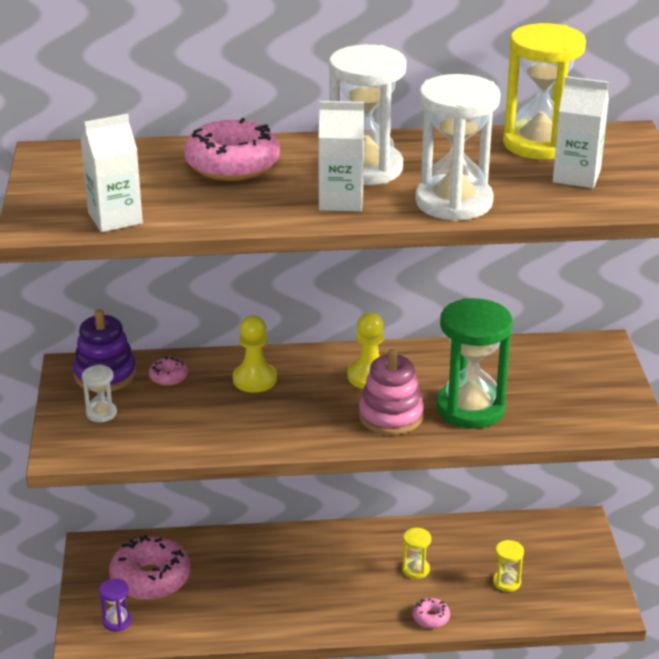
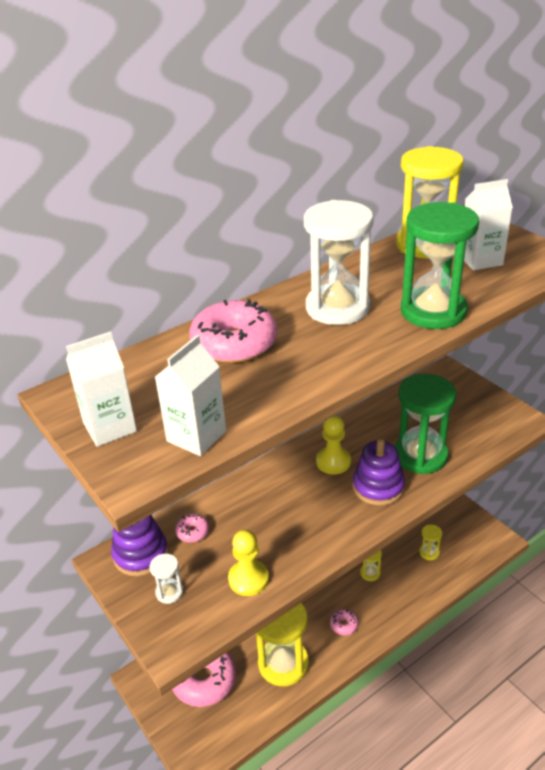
camera: 30 degrees left, 5 degrees up
(117, 621) = (208, 731): purple hourglass -> none
(241, 603) = (283, 663): none -> yellow hourglass
(254, 379) = (258, 502): yellow pawn -> yellow pawn (248, 579)
(341, 201) = (355, 342): white carton -> white carton (110, 427)
(390, 416) = (378, 487): pink stacking toy -> purple stacking toy
(431, 618) = (409, 604): pink donut -> pink donut (344, 625)
(454, 202) = (433, 311): white hourglass -> green hourglass

